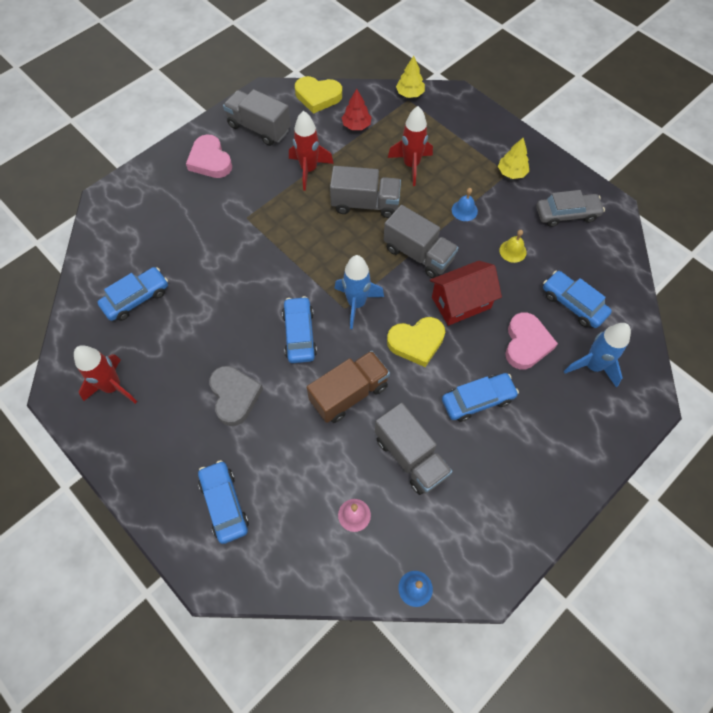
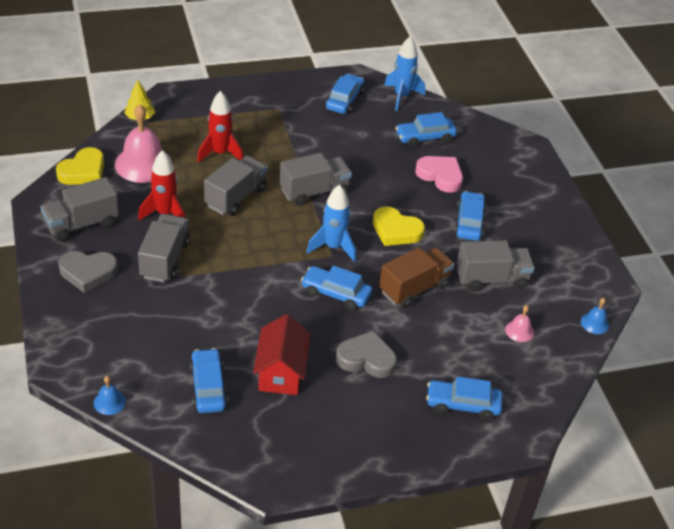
camera: 65 degrees left, 20 degrees down
(113, 387) = (295, 439): red rocket -> none
(210, 160) = (88, 273): pink heart -> grey heart
(256, 198) = (164, 260): none -> grey truck
(349, 394) = (414, 288): brown truck -> brown truck turned 60 degrees clockwise
(356, 125) = (143, 164): red tree -> pink bell
(416, 342) = (396, 230): yellow heart -> yellow heart turned 105 degrees clockwise
(461, 302) = (379, 190): red house -> red house (281, 372)
(464, 210) = (294, 147): blue bell -> blue bell (109, 402)
(511, 172) = (280, 106): yellow tree -> none
(513, 251) = (354, 142): yellow bell -> none
(567, 214) = (344, 100): grey car -> blue car
(592, 366) = (482, 154): blue rocket -> blue rocket (402, 96)

